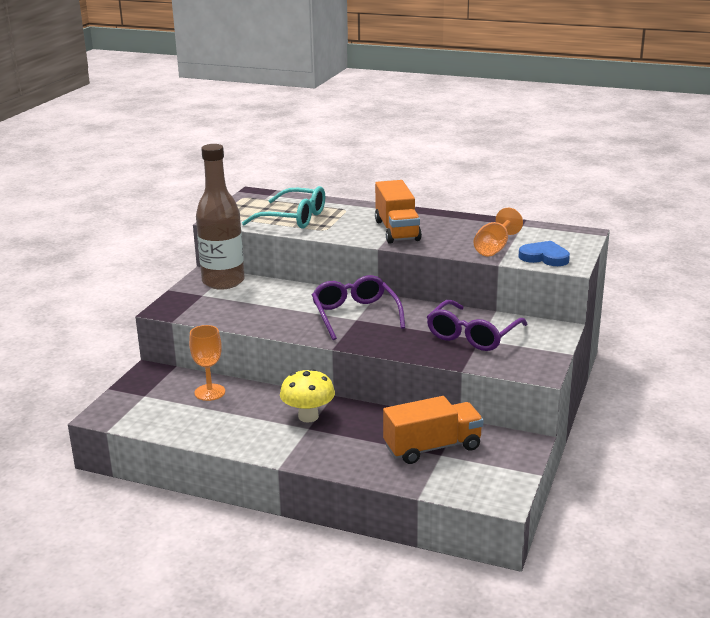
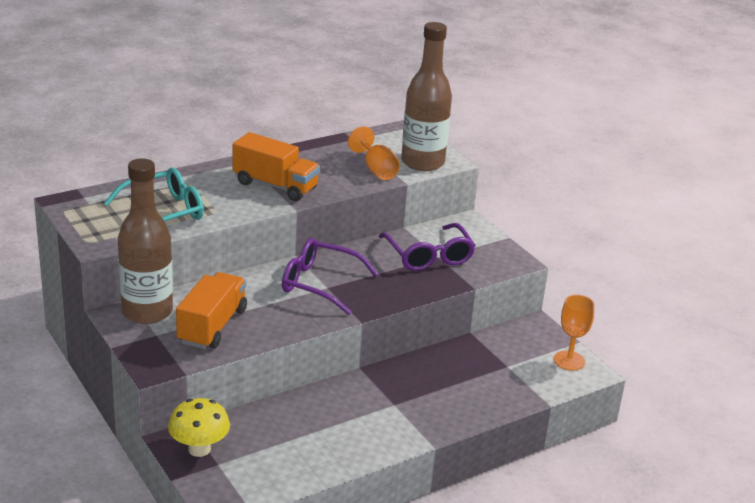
camera: 55 degrees left, 5 degrees up
(210, 392) = (266, 425): orange goblet -> orange goblet (569, 360)
(308, 416) = (377, 395): yellow mushroom -> yellow mushroom (199, 449)
(432, 447) = (494, 364): orange truck -> orange truck (212, 326)
(544, 257) = (422, 162): blue heart -> brown bottle

